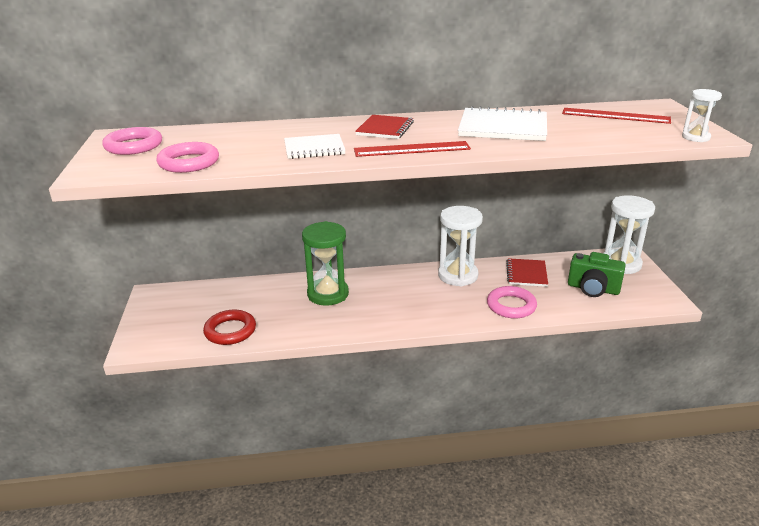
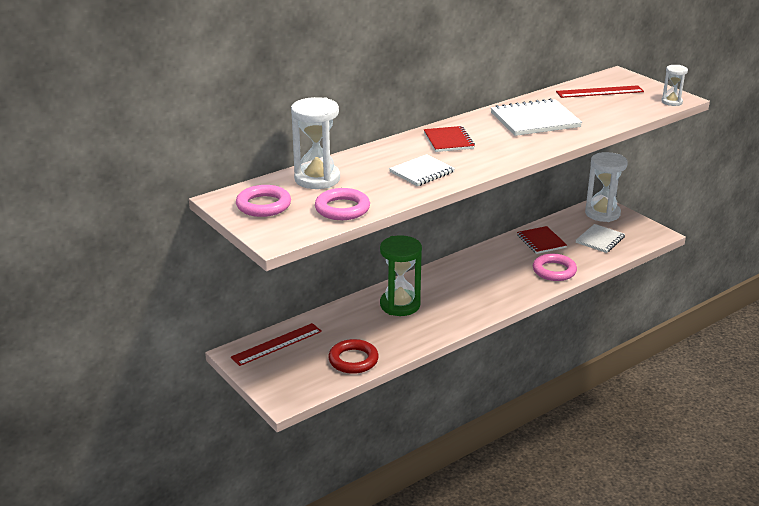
camera: 30 degrees left, 0 degrees up
(411, 149) = (496, 155): red ruler -> red ruler (277, 344)
(458, 275) = (489, 258): white hourglass -> white hourglass (317, 179)
(593, 289) = (600, 240): green camera -> white notebook

